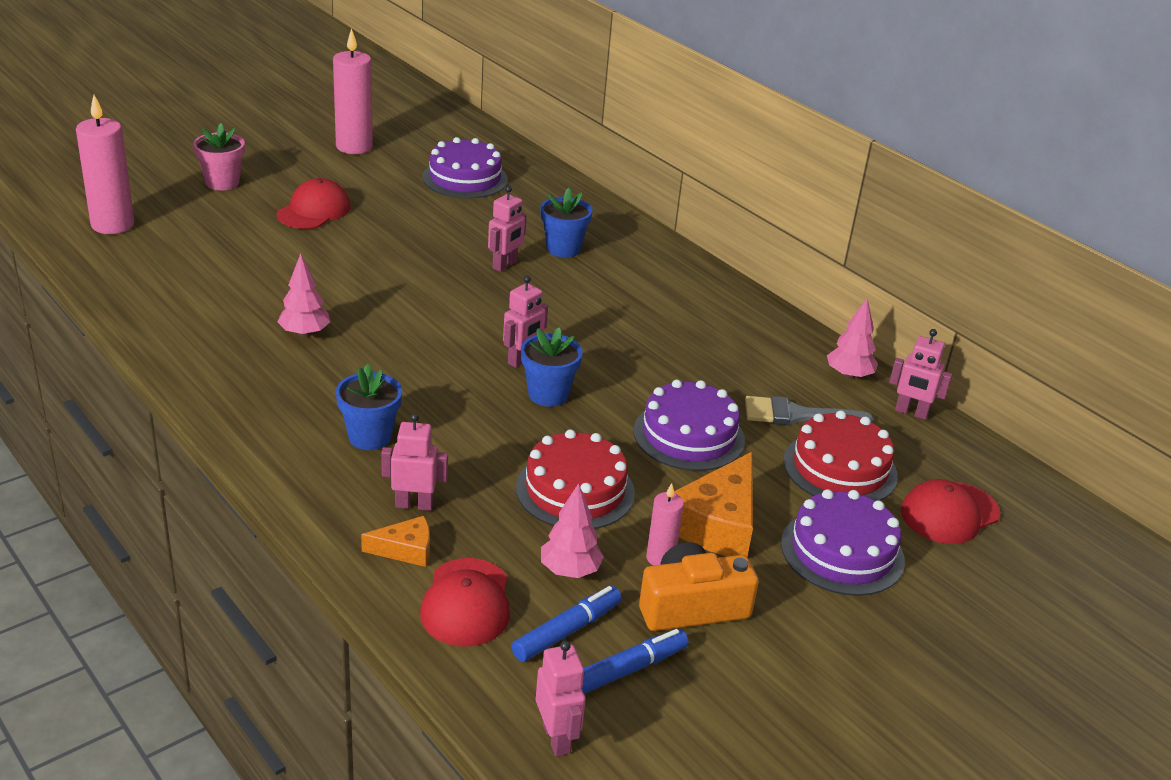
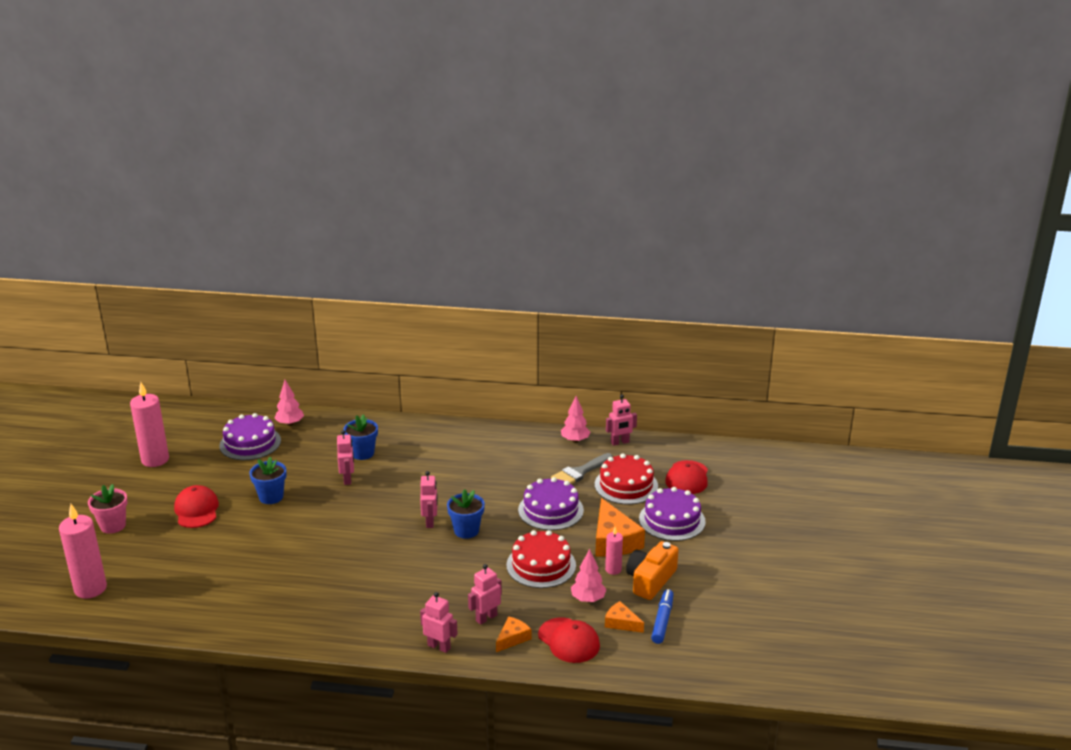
camera: 40 degrees left, 5 degrees down
(305, 333) = (305, 576): pink tree -> pink tree (290, 423)
(370, 437) = (419, 603): blue flower pot -> blue flower pot (271, 497)
(556, 738) = (674, 663): pink robot -> pink robot (439, 646)
(567, 631) = (621, 623): blue marker -> orange cheese

